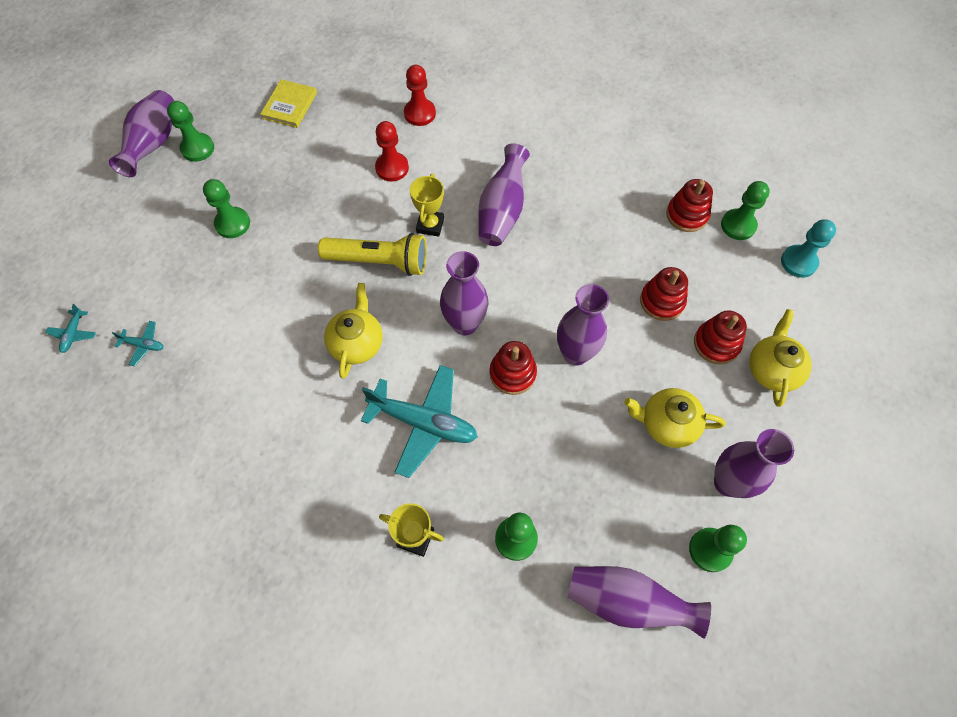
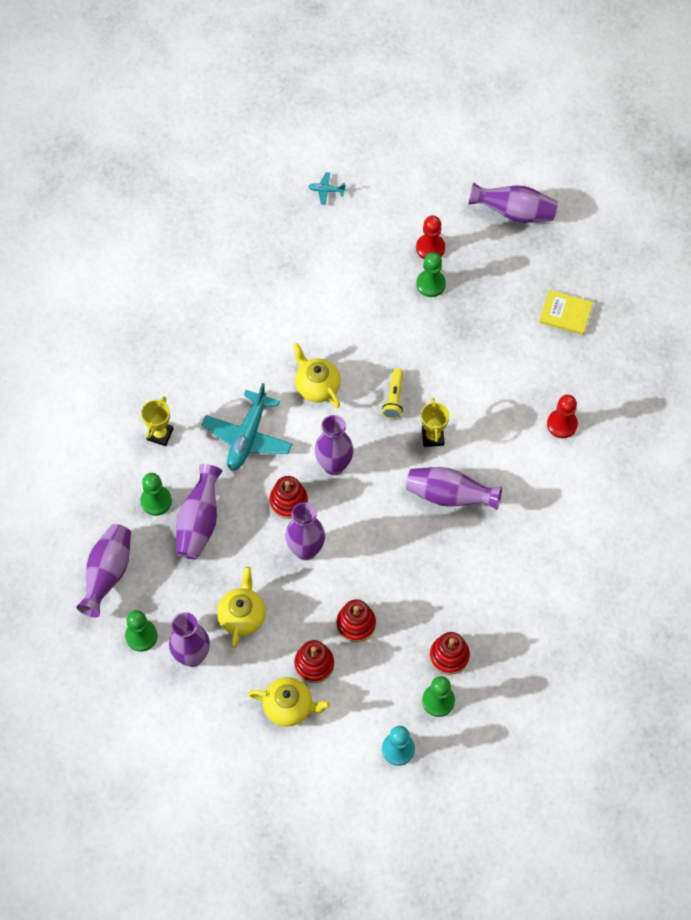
camera: 90 degrees right, 0 degrees up
(143, 345) = (316, 238): turquoise plane -> none
(197, 148) = (511, 246): green pawn -> none
(357, 343) = (317, 386): yellow teapot -> yellow teapot turned 135 degrees counterclockwise
(379, 261) = (394, 398): yellow flashlight -> yellow flashlight, size x0.58
(392, 168) = (495, 403): red pawn -> red pawn (430, 248)
(430, 225) = (432, 437): yellow trophy -> yellow trophy turned 75 degrees clockwise
(544, 480) = (199, 522): none -> purple vase

